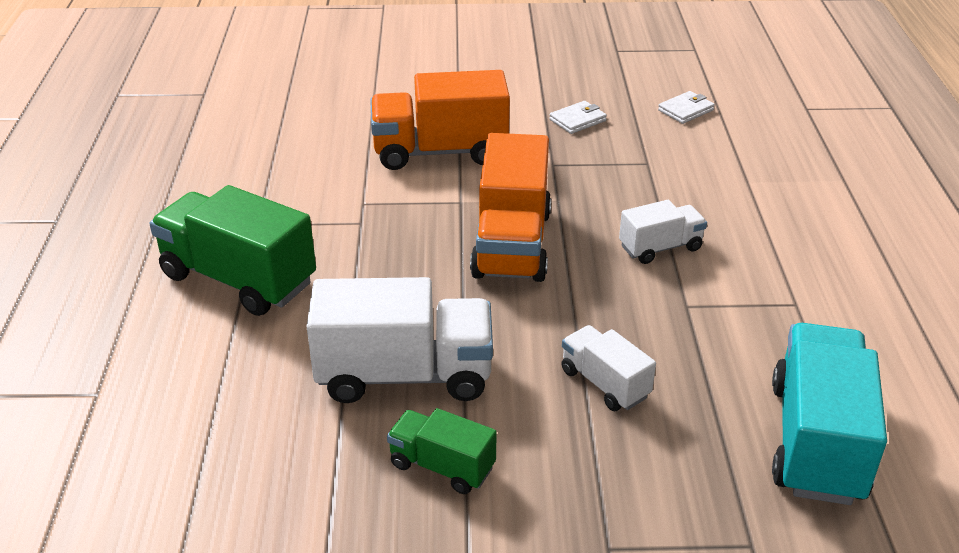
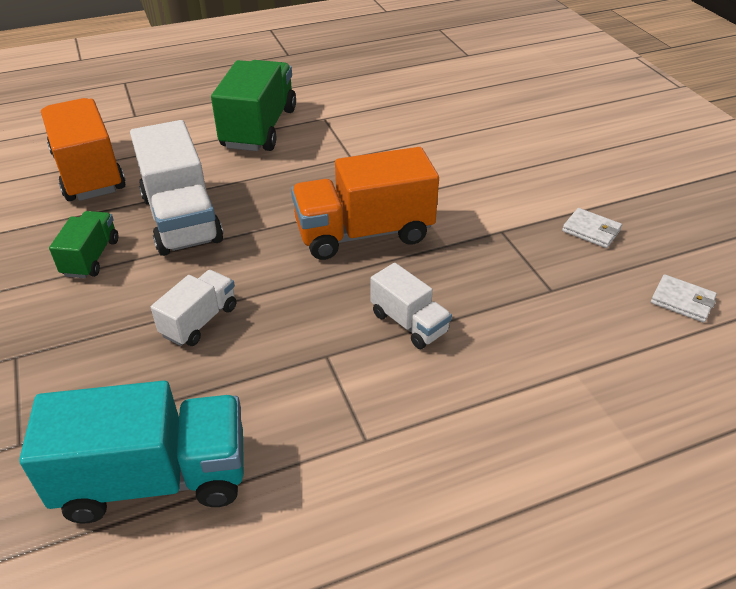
camera: 70 degrees right, 5 degrees up
(440, 152) = (472, 168): orange truck -> orange truck (89, 172)

